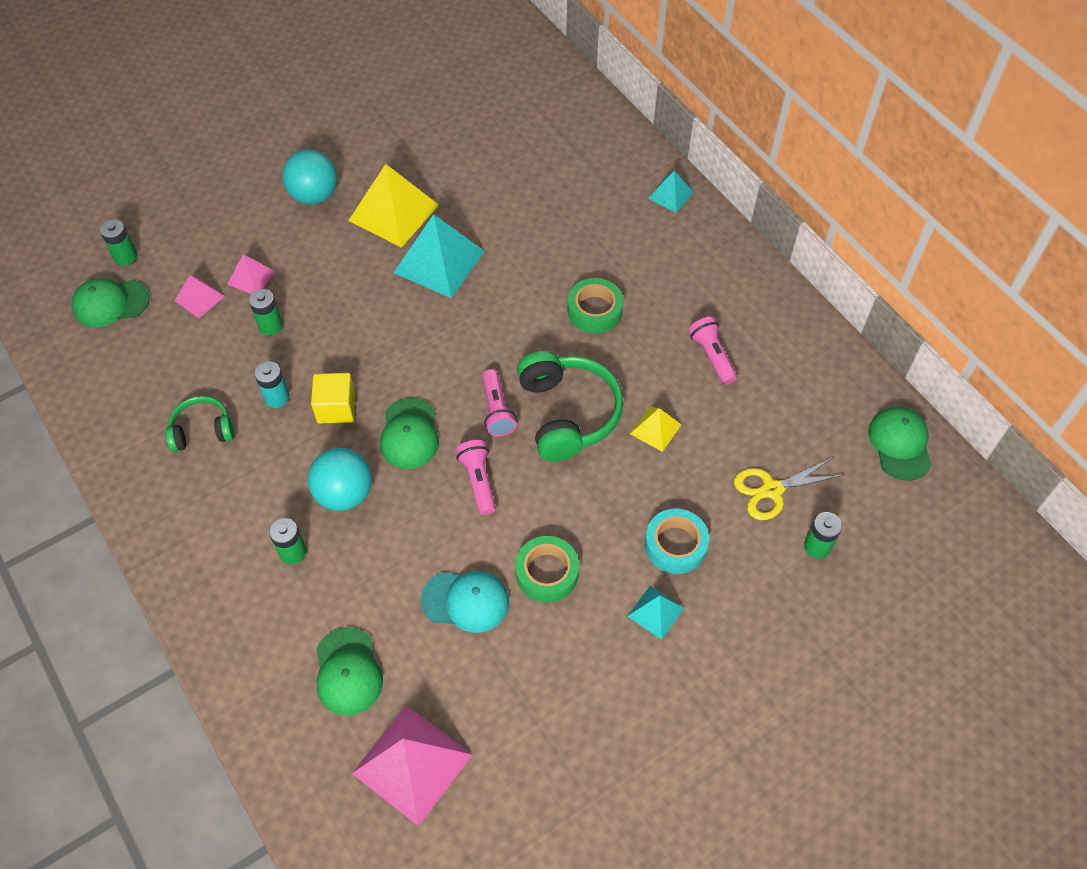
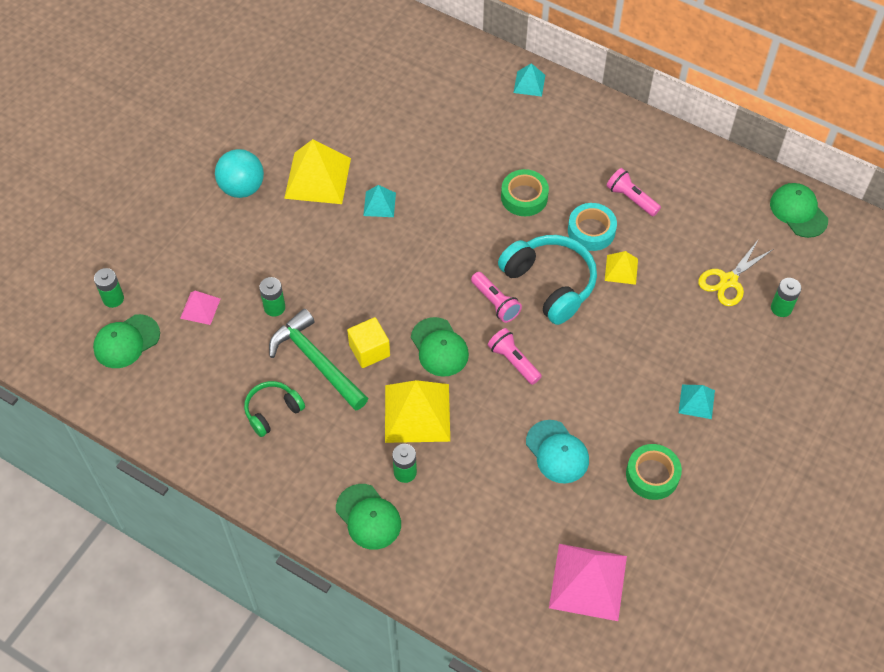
camera: 25 degrees left, 0 degrees up
(251, 277) = (233, 275): pink pyramid -> none
(276, 397) = (316, 361): turquoise battery -> green hammer
(344, 493) = (417, 412): turquoise ball -> yellow pyramid
(348, 671) = (501, 539): green cap -> green cap (368, 517)
(439, 261) = (379, 204): turquoise pyramid -> turquoise pyramid, size x0.52
(466, 601) = (557, 452): turquoise cap -> turquoise cap turned 75 degrees clockwise
(547, 573) = (603, 407): green tape -> green tape (652, 475)
(567, 413) = (550, 284): green headphones -> turquoise headphones
(675, 545) = (683, 348): turquoise tape -> turquoise tape (591, 231)

